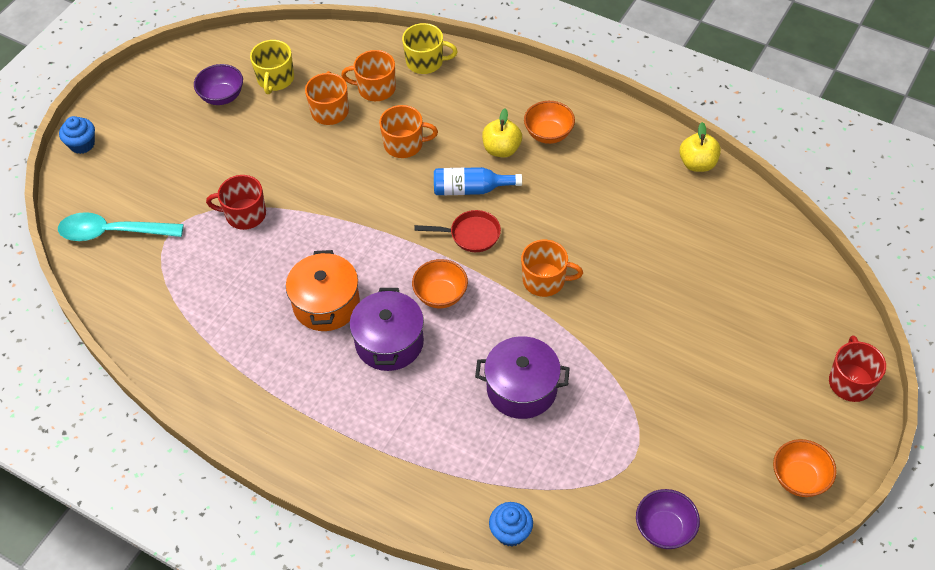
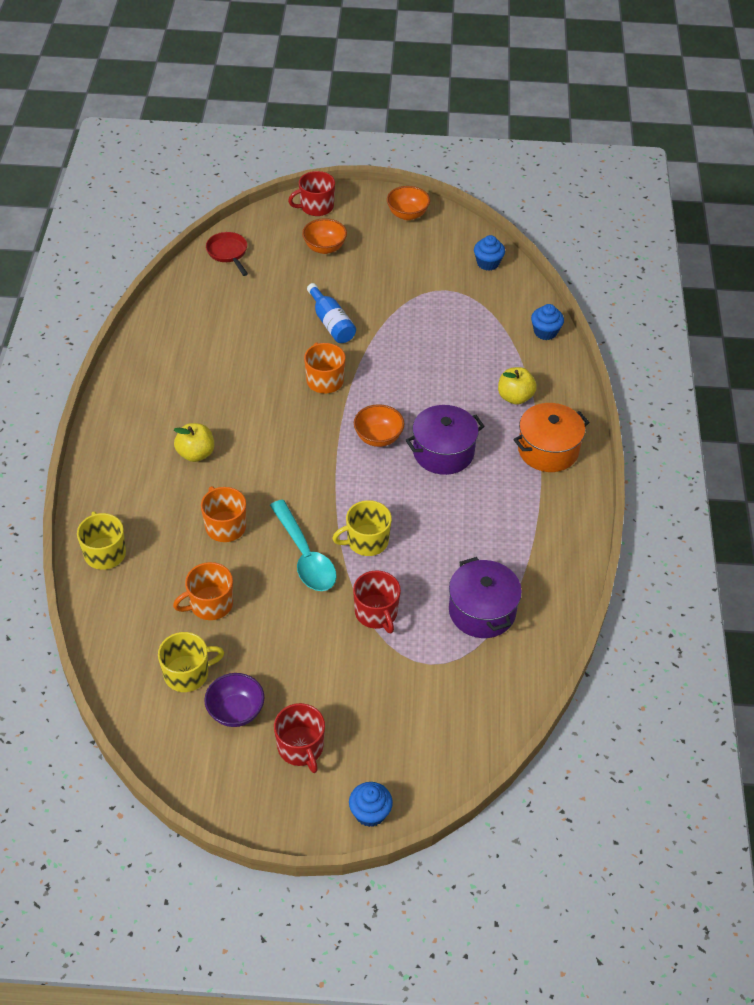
camera: 120 degrees left, 5 degrees down
(112, 232) = (461, 713): turquoise spoon -> turquoise spoon (305, 556)
(163, 123) = (301, 747): none -> red mug
(323, 237) = (366, 541): none -> yellow mug
(326, 304) = (434, 508): orange pot -> orange pot (548, 450)
(375, 88) = (161, 579): orange mug -> none
(471, 189) = (254, 458): blue bottle -> blue bottle (331, 323)
(471, 234) = (305, 441): red pan -> red pan (228, 253)
(522, 389) = (432, 362): purple pot -> purple pot (482, 611)
(548, 134) = (161, 428): orange bowl -> orange bowl (324, 248)
(664, 529) = (488, 263): purple bowl -> blue cupcake
(697, 164) = (149, 326): yellow apple -> yellow apple (515, 397)

